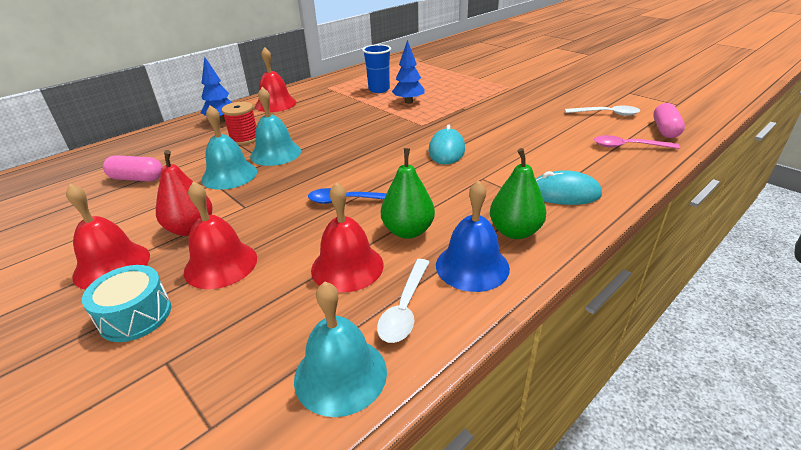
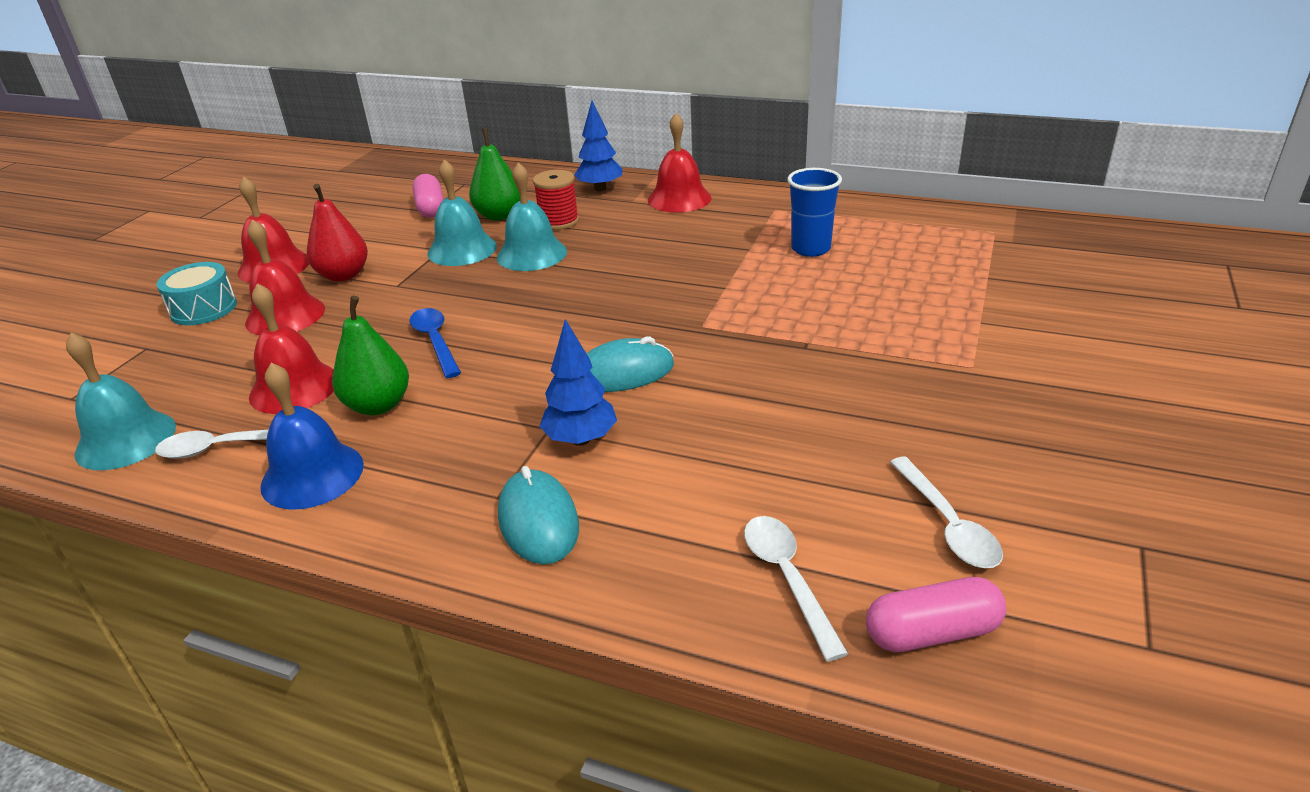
camera: 65 degrees right, 0 degrees up
(408, 102) = (784, 288): blue tree -> blue tree (580, 439)
(515, 231) = (403, 493): green pear -> green pear (499, 215)
(628, 146) = (787, 578): pink spoon -> white spoon

